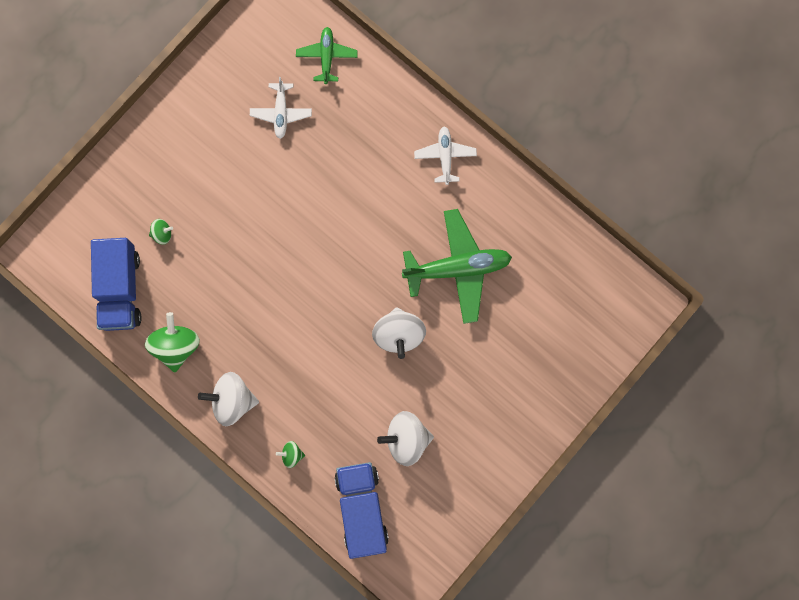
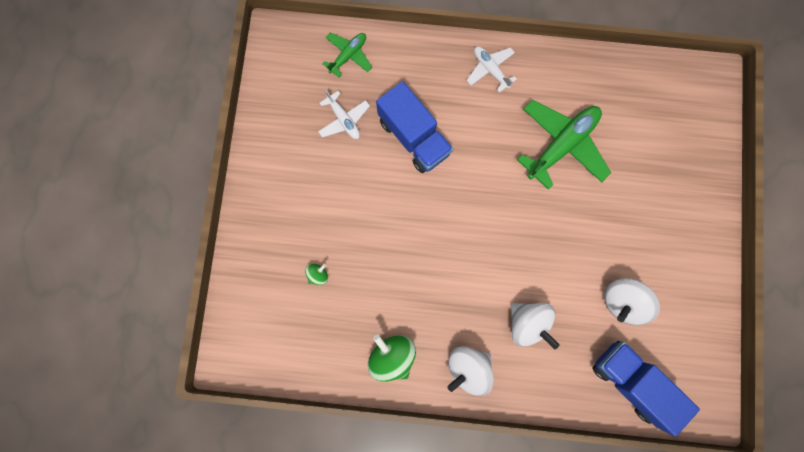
camera: 35 degrees left, 0 degrees up
(120, 289) = (316, 342): blue truck -> blue truck (414, 137)
(291, 454) = (545, 377): green spinning top -> none
(327, 56) = (348, 56): green plane -> green plane turned 75 degrees clockwise
(399, 334) = (556, 225): white spinning top -> white spinning top (527, 323)

